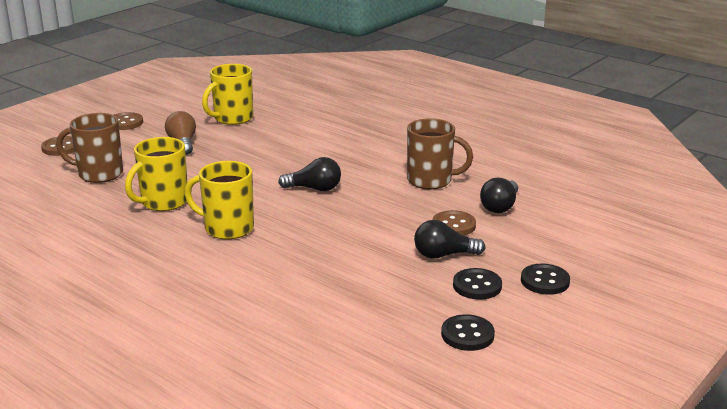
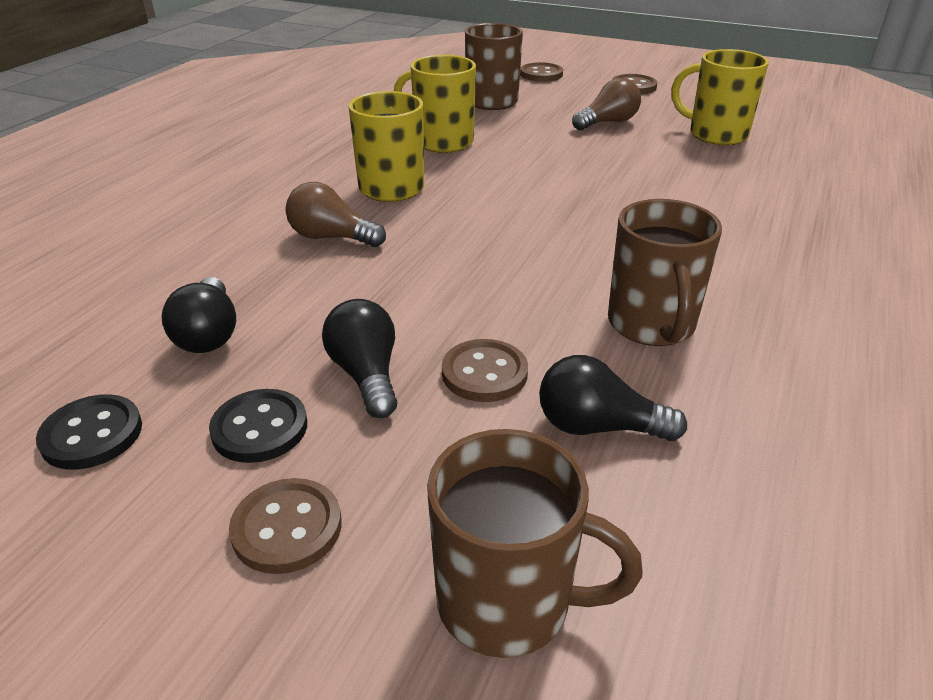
camera: 75 degrees right, 10 degrees up
(288, 255) = (331, 237): none -> brown light bulb
(314, 189) = (541, 224): black light bulb -> black light bulb (208, 334)
(545, 281) = (287, 528): black button -> brown button
(589, 239) = (508, 602): none -> brown mug

